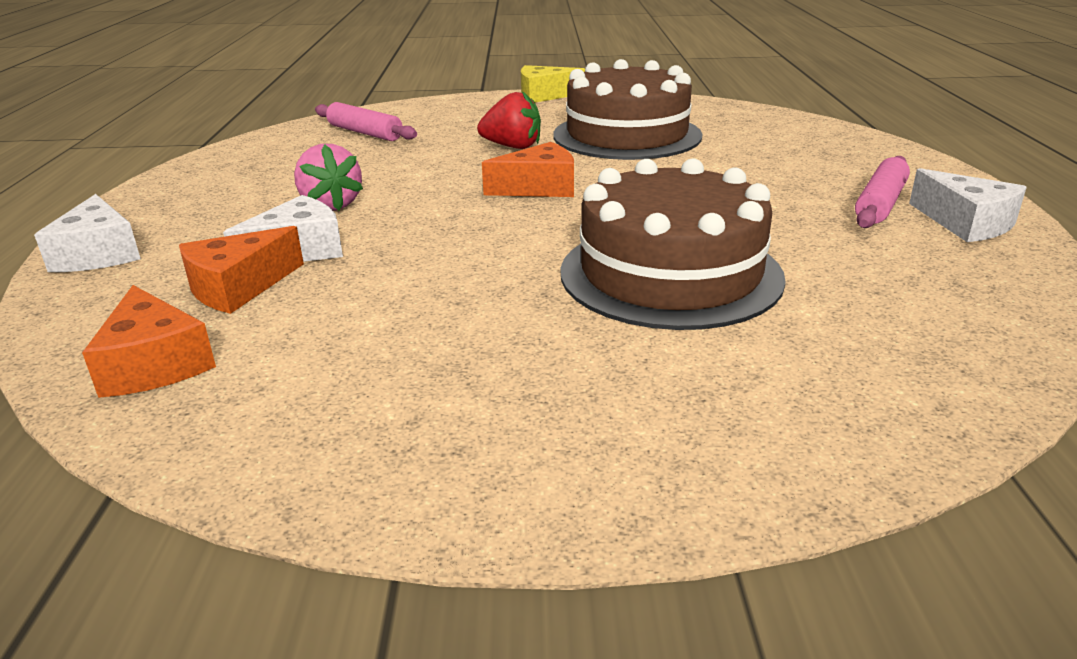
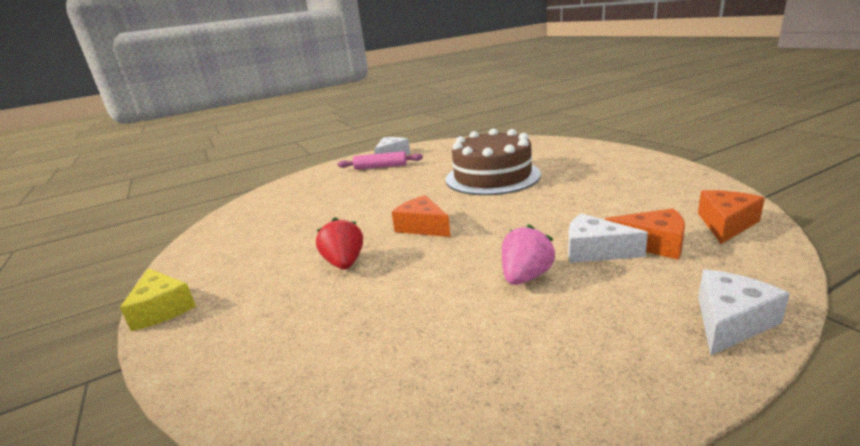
camera: 115 degrees left, 5 degrees down
(365, 133) = (337, 361): pink rolling pin -> none
(627, 135) = (297, 235): brown cake -> none

